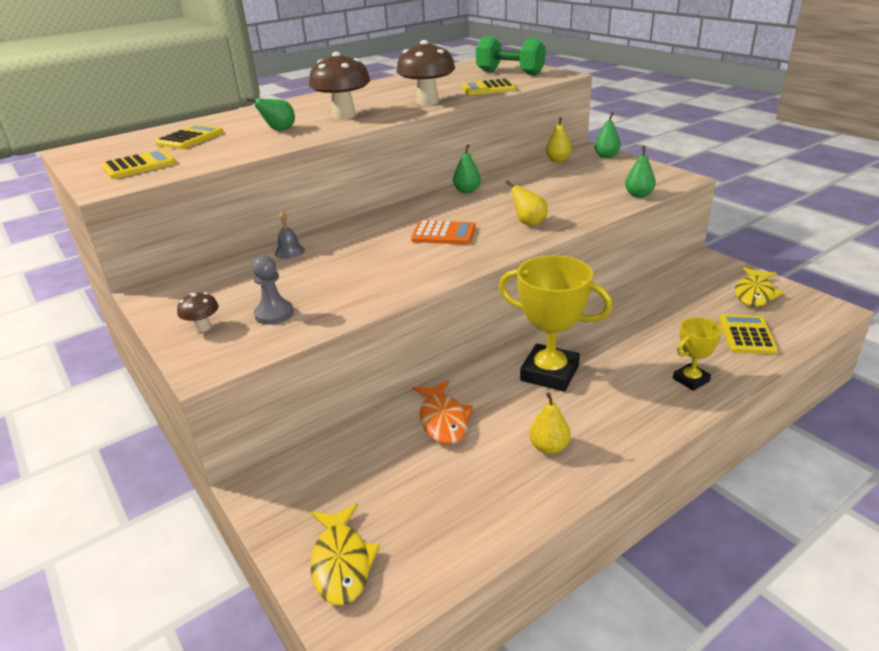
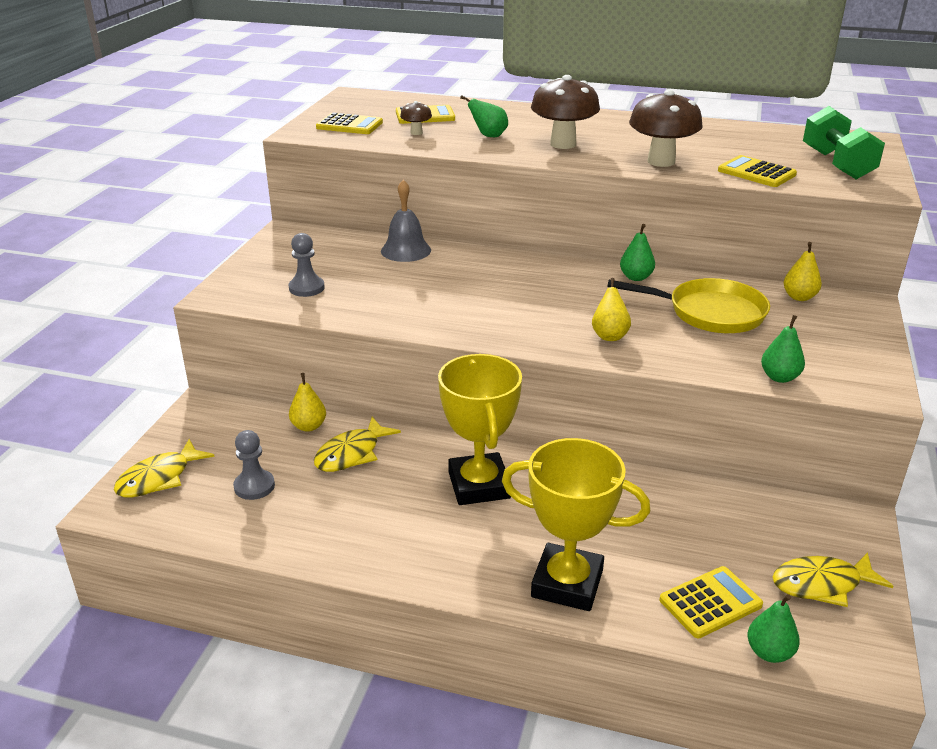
camera: 50 degrees right, 0 degrees up
(203, 327) = (261, 271): brown mushroom -> brown mushroom (416, 133)
(289, 251) = (406, 250): grey bell -> grey bell, size x1.68
(427, 496) = (254, 486): none -> grey pawn
(443, 234) = (525, 302): orange calculator -> none
(443, 420) = (351, 454): orange fish -> yellow fish
(542, 187) = (709, 313): none -> yellow pan
(549, 447) = (368, 526): yellow pear -> yellow pear (309, 426)
(606, 156) = (865, 322): green pear -> green pear (769, 652)
(691, 380) = (567, 583): yellow trophy -> yellow trophy, size x1.89

